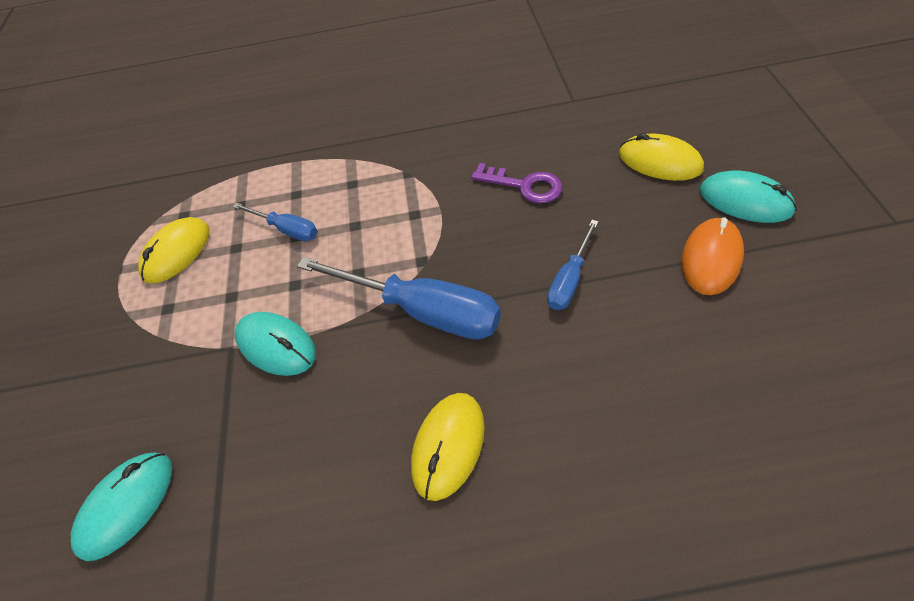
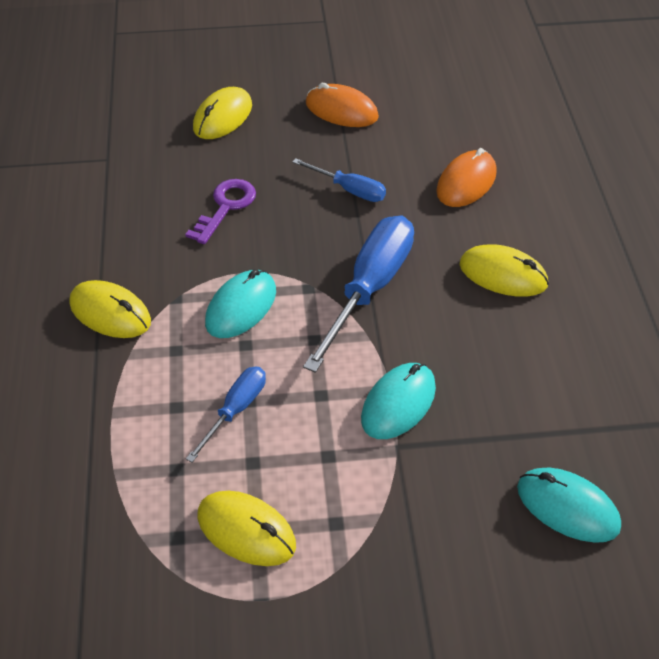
camera: 95 degrees left, 5 degrees down
(392, 140) = (110, 313): none -> yellow mouse
(610, 401) = (466, 182): none -> orange mouse
(745, 201) = (284, 81): turquoise mouse -> turquoise mouse (241, 307)

